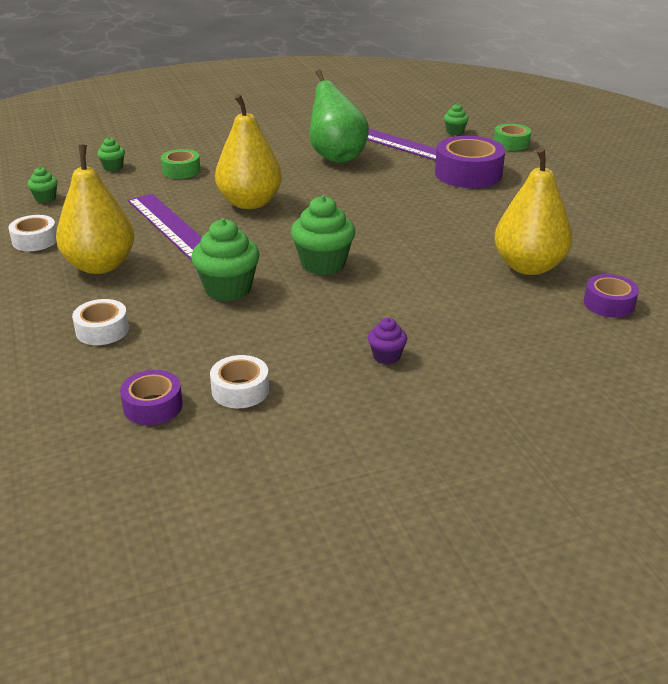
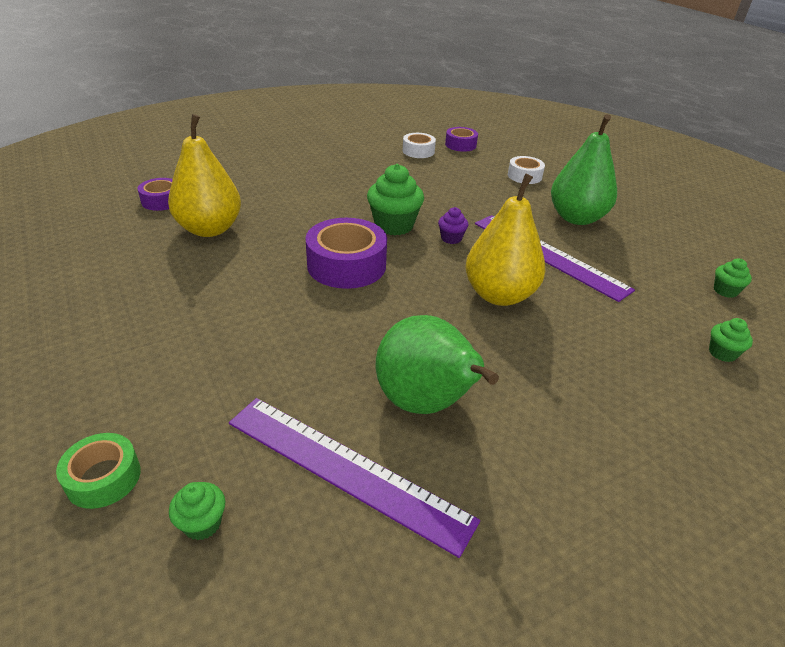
camera: 170 degrees right, 5 degrees up
(35, 240) = (660, 239): white tape -> none
(100, 266) = (576, 218): yellow pear -> green pear
(181, 170) = (627, 351): green tape -> none
(228, 289) = (461, 203): green cupcake -> none
(386, 356) = (336, 167): purple cupcake -> purple cupcake (451, 238)
(468, 174) = (221, 370): purple tape -> purple tape (346, 265)

